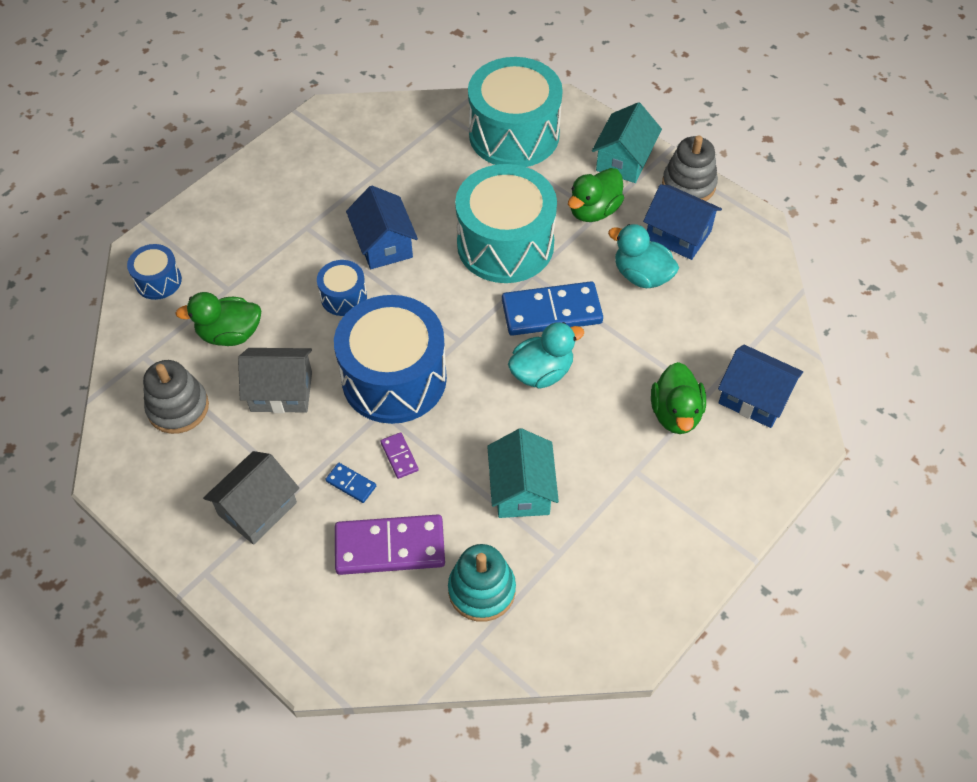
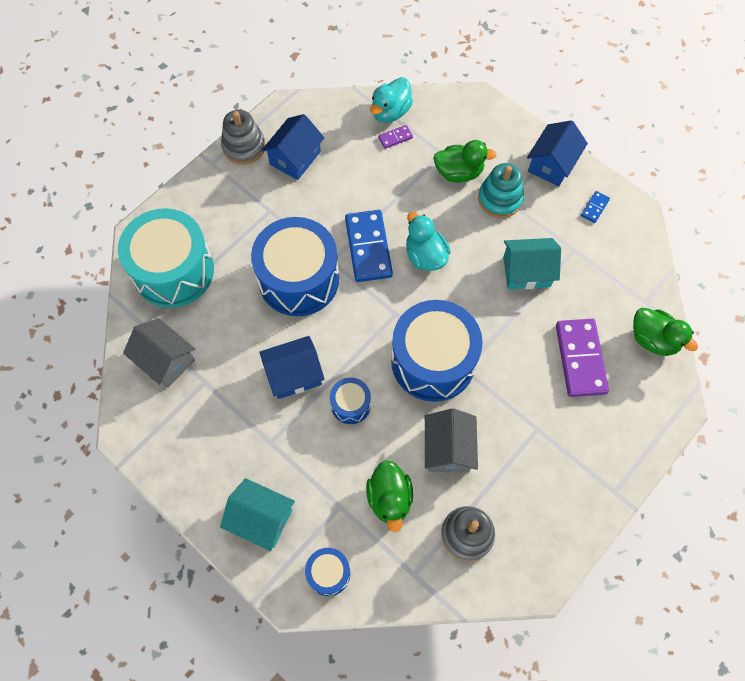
camera: 90 degrees left, 10 degrees up
(257, 508) = (557, 457): grey house -> grey house (165, 360)
(351, 484) = (530, 389): blue domino -> blue domino (595, 208)
(399, 456) = (504, 355): purple domino -> purple domino (395, 138)
(482, 590) = (607, 298): turquoise stacking toy -> turquoise stacking toy (500, 199)
(505, 244) = (298, 279): turquoise drum -> blue drum
(594, 210) = (266, 214): green duck -> green duck (653, 339)
(624, 160) = (213, 189): turquoise house -> turquoise house (261, 519)
(641, 275) = (334, 185): turquoise duck -> turquoise duck (390, 112)
(754, 398) = (444, 125): blue house -> blue house (552, 164)

